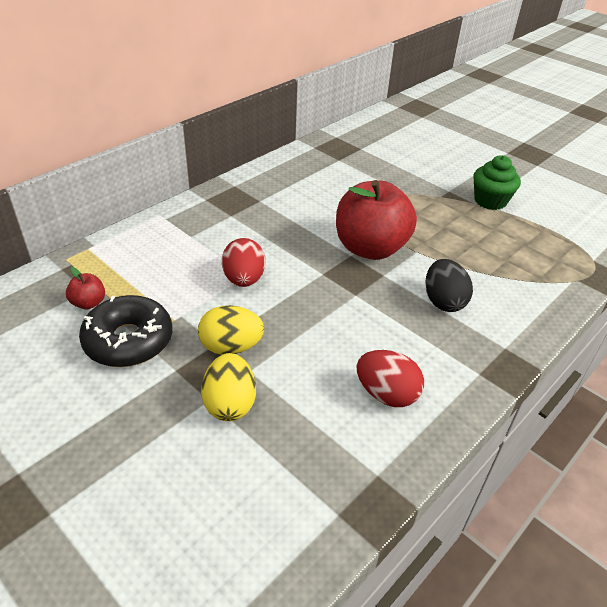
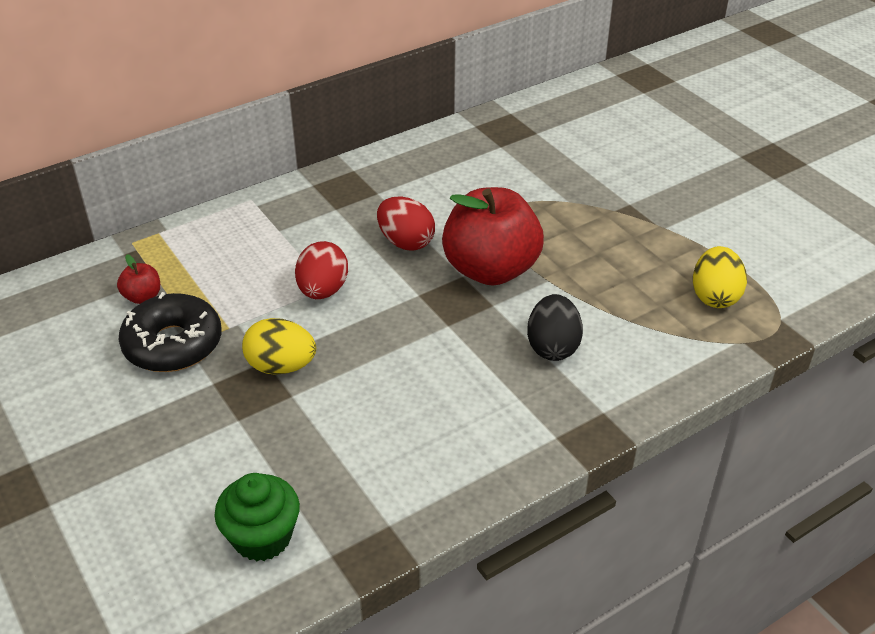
camera: 15 degrees right, 0 degrees up
(230, 403) = (258, 427): yellow egg -> yellow egg (714, 296)
(386, 394) = (435, 443): red egg -> red egg (406, 242)
(490, 201) = (679, 223): green cupcake -> green cupcake (262, 537)

